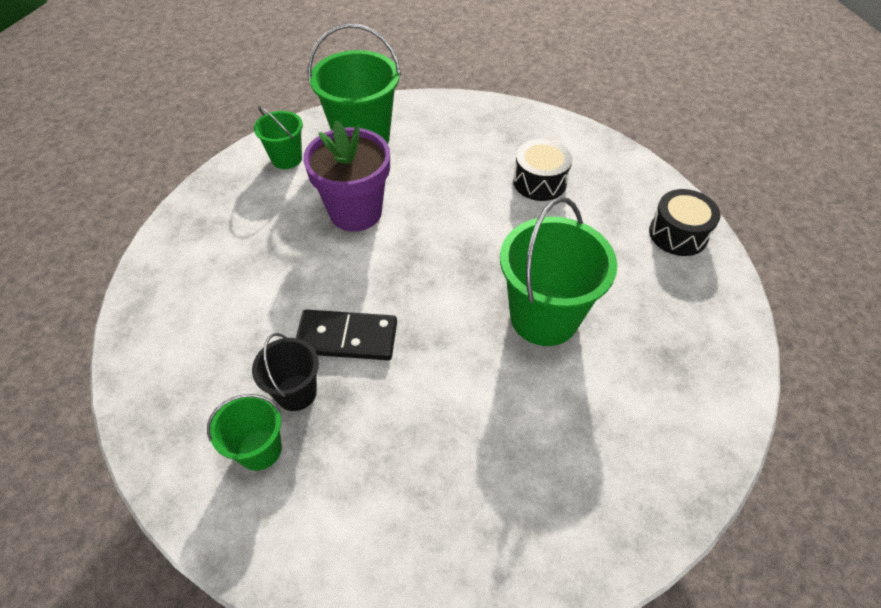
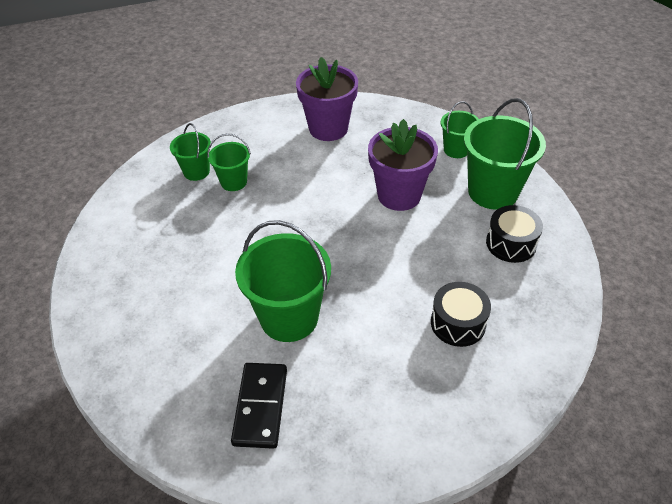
camera: 90 degrees right, 5 degrees down
(205, 277) = (328, 128): none -> purple flower pot
(296, 392) = (233, 182): black bucket -> green bucket
(347, 338) = (275, 201): black domino -> black domino (260, 406)
(678, 234) = (395, 443): black drum -> black drum (511, 243)

